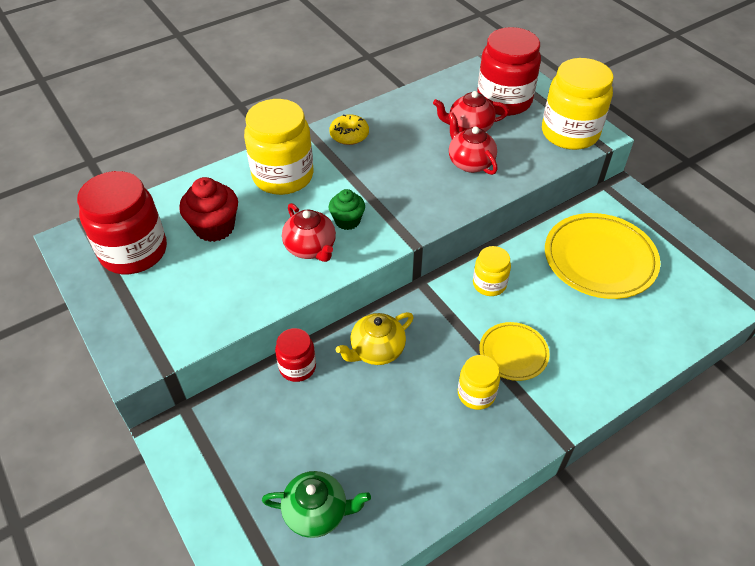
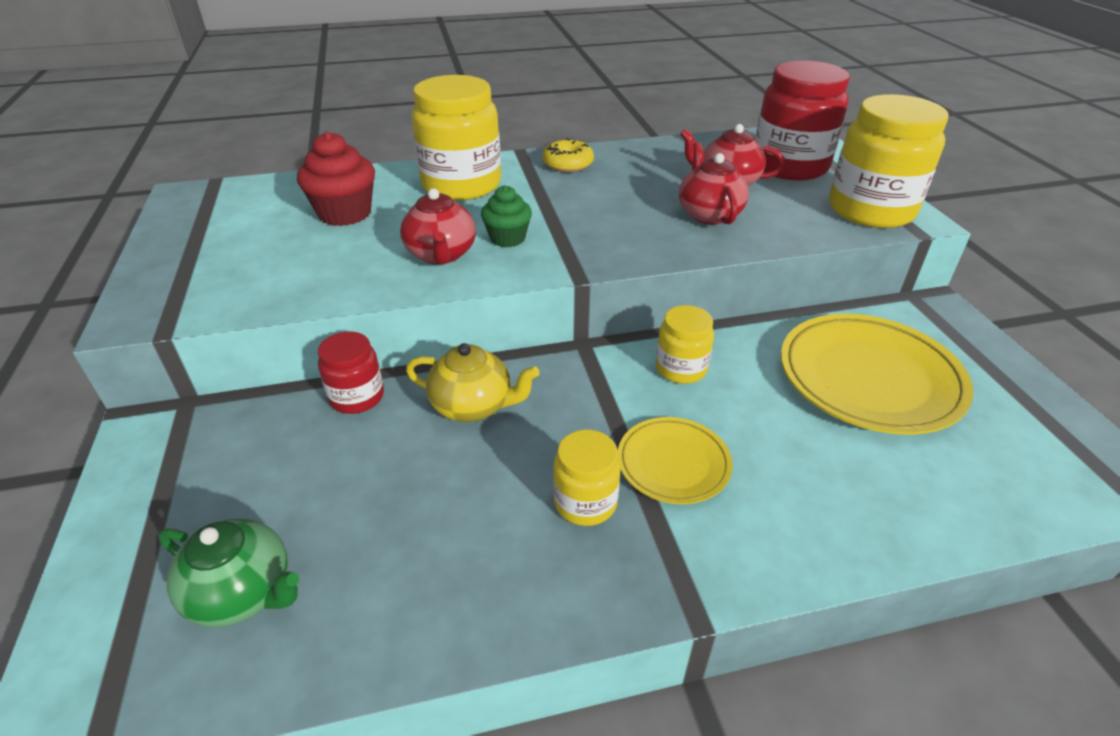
camera: 20 degrees right, 10 degrees down
(134, 251) = (238, 216): red jar -> none
(376, 350) = (473, 406): yellow teapot -> yellow teapot turned 150 degrees counterclockwise

